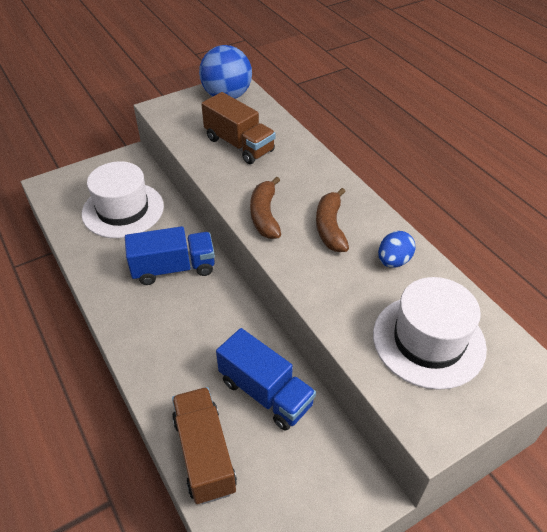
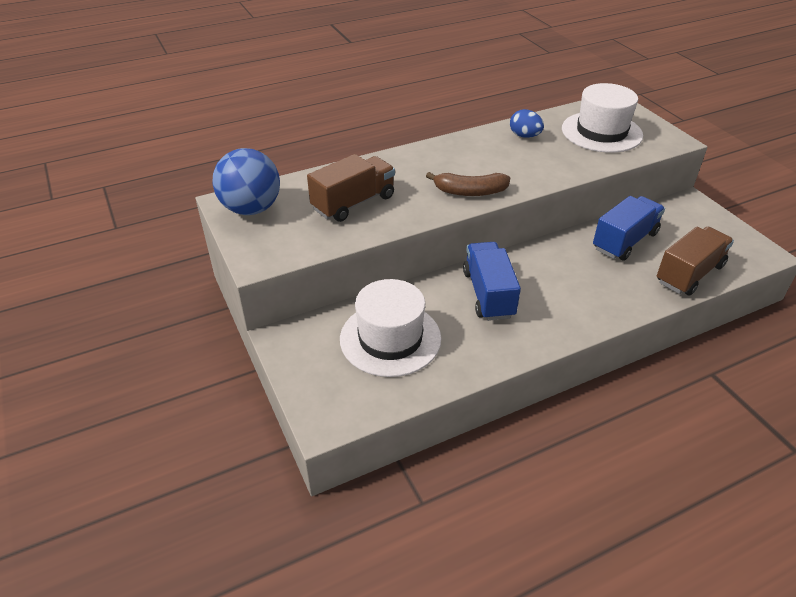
camera: 85 degrees left, 5 degrees down
(204, 454) = (689, 274): brown truck -> brown truck turned 150 degrees clockwise
(330, 227) = (486, 160): brown banana -> none

